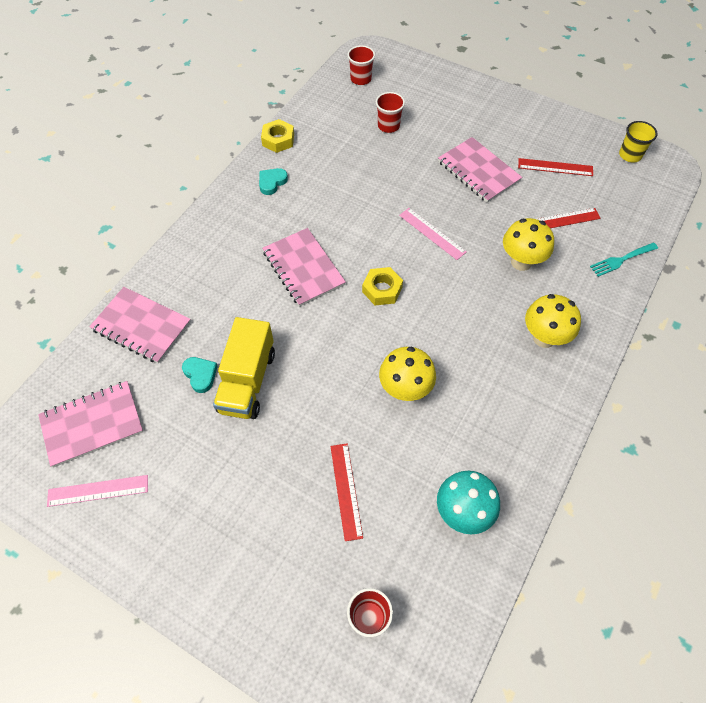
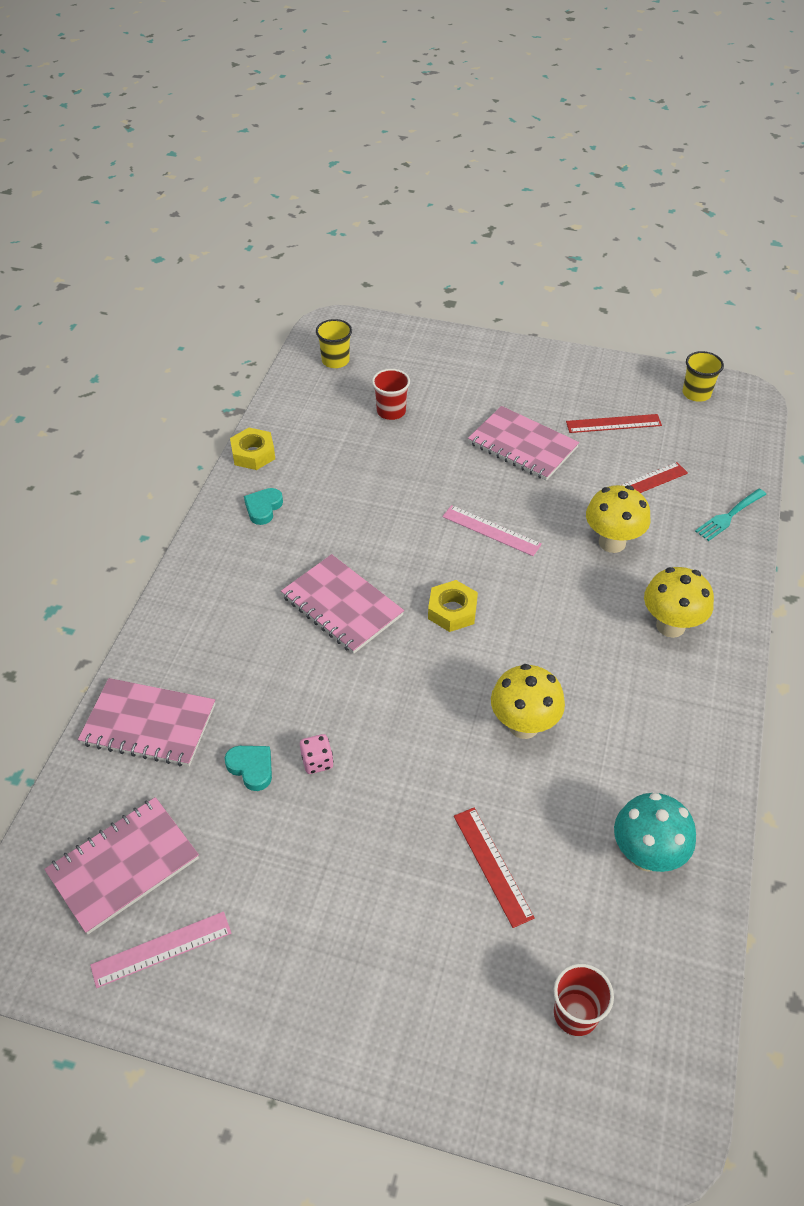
camera: 15 degrees left, 10 degrees down
(247, 381) = (317, 761): yellow truck -> pink dice
(361, 79) = (335, 361): red cup -> yellow cup

